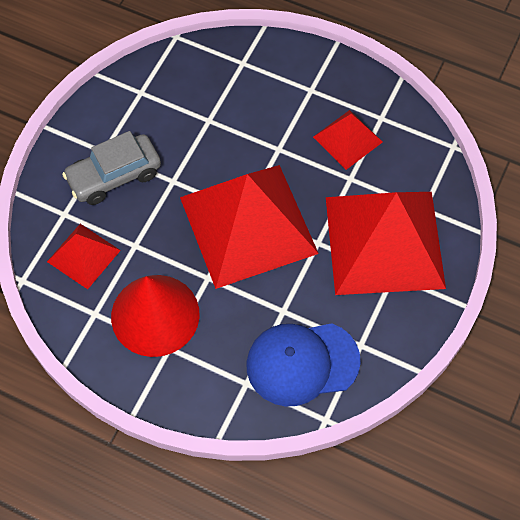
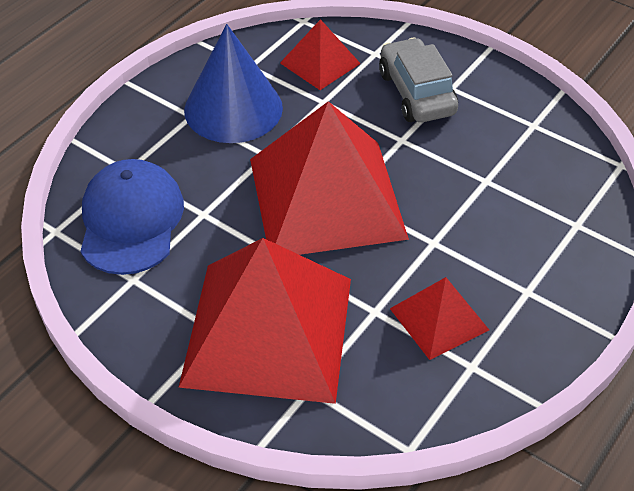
camera: 100 degrees right, 15 degrees down
(155, 315) = (233, 108): red cone -> blue cone

